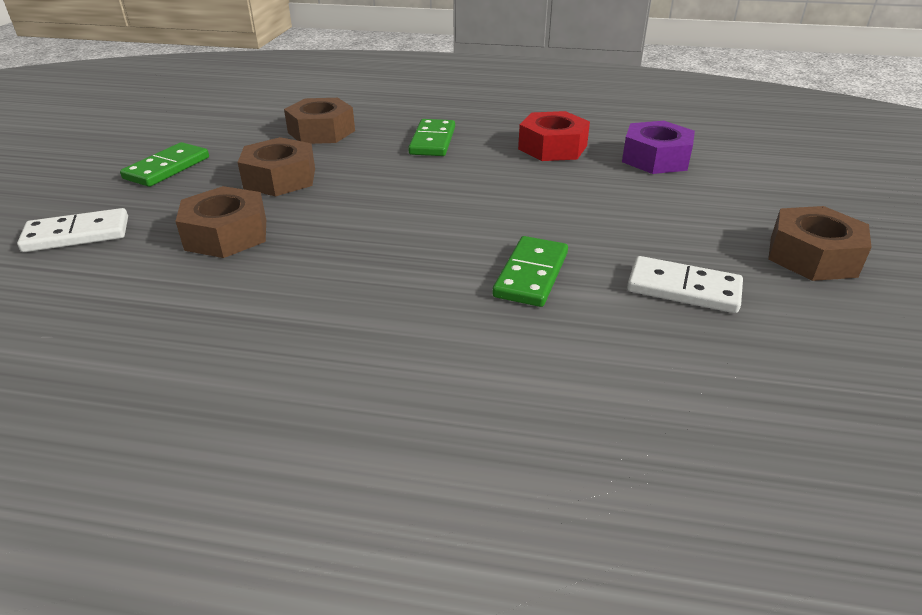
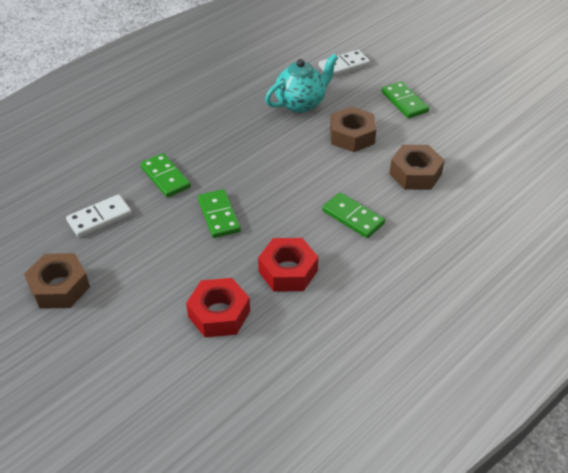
camera: 125 degrees right, 10 degrees up
(77, 235) = (344, 65): white domino -> white domino turned 45 degrees clockwise
(226, 234) = (301, 103): brown nut -> turquoise teapot
(538, 207) = (219, 215): none -> green domino
(655, 159) = (219, 314): purple nut -> red nut

